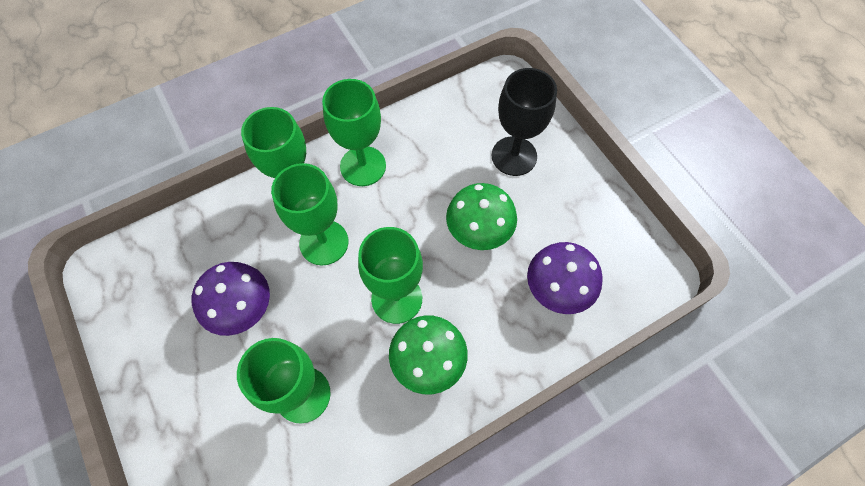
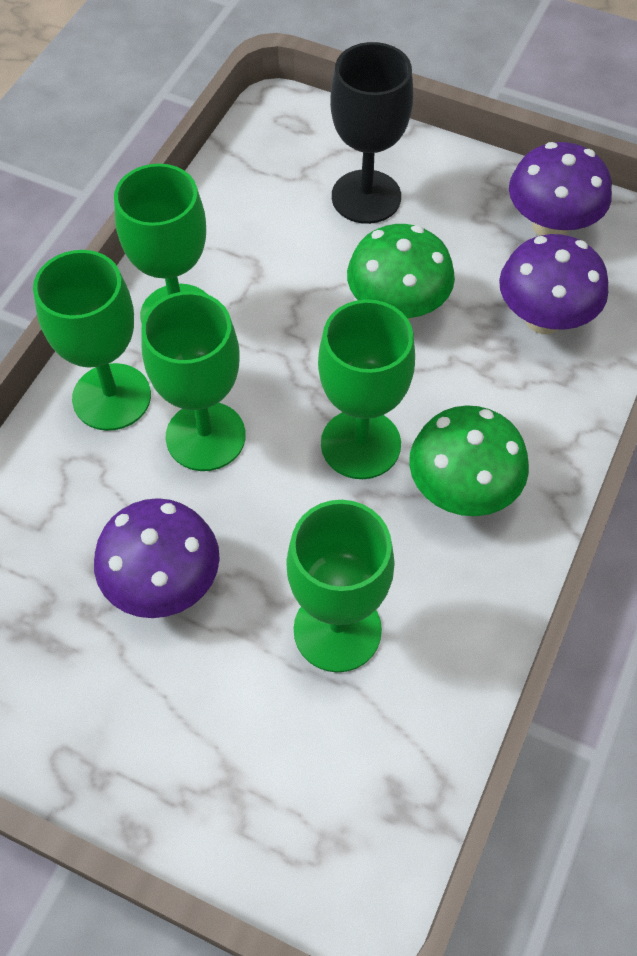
camera: 35 degrees left, 5 degrees down
(607, 235) = (550, 226): none -> purple mushroom

